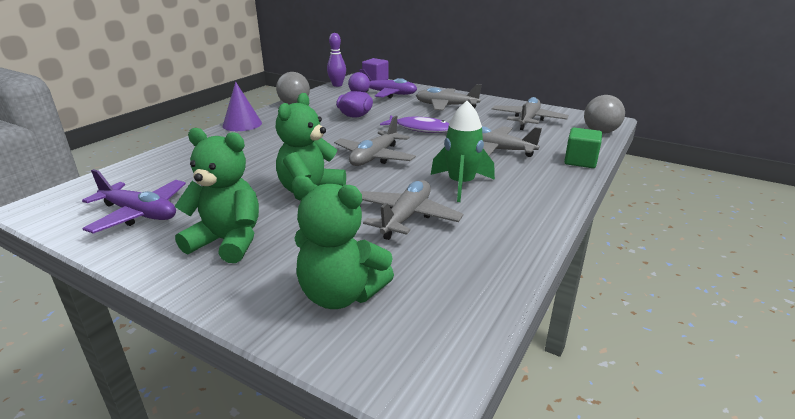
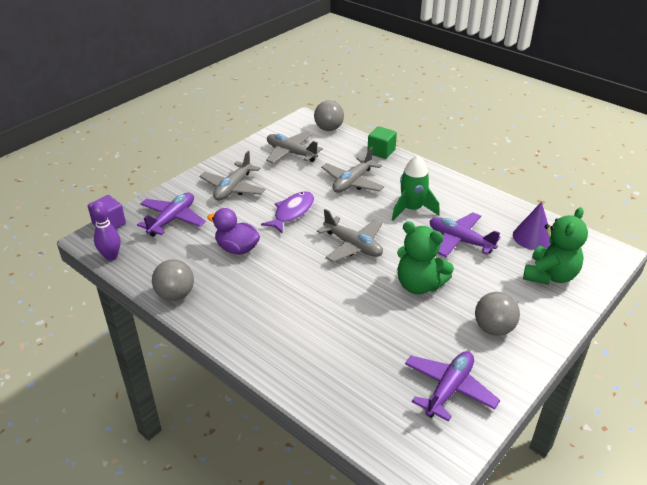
camera: 80 degrees left, 10 degrees up
(228, 242) = (493, 328): green teddy bear -> grey ball
(242, 124) = (232, 338): purple cone -> purple cone (532, 237)
(406, 217) = (460, 240): grey plane -> purple plane

